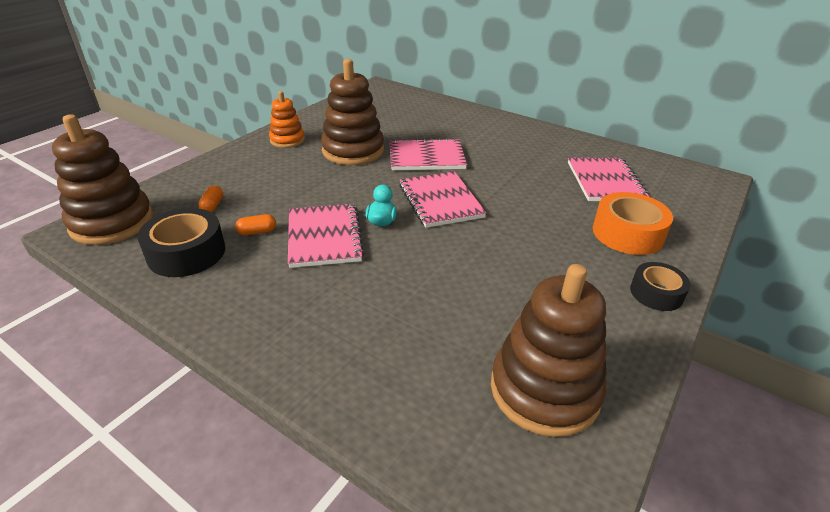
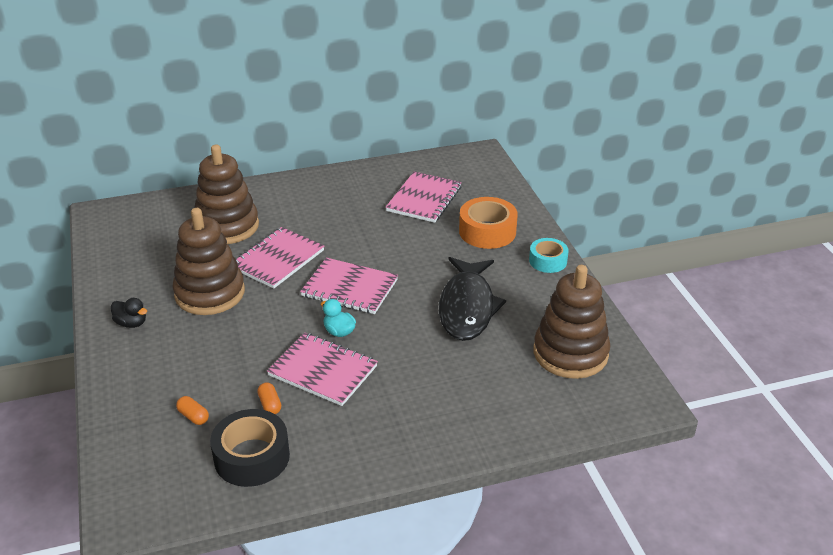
camera: 50 degrees left, 0 degrees up
(112, 222) = (140, 491): brown stacking toy -> brown stacking toy (227, 226)
(257, 232) = (270, 404): orange capsule -> orange capsule turned 45 degrees counterclockwise
(287, 140) = (131, 323): orange stacking toy -> black duck
(508, 275) = (467, 307): none -> black fish
(605, 181) = (424, 199): pink notebook -> pink notebook turned 75 degrees clockwise
(656, 293) = (548, 261): black tape -> turquoise tape

